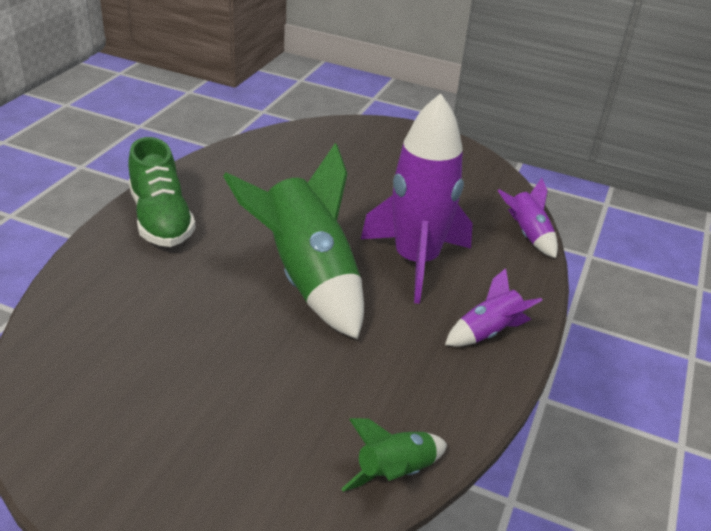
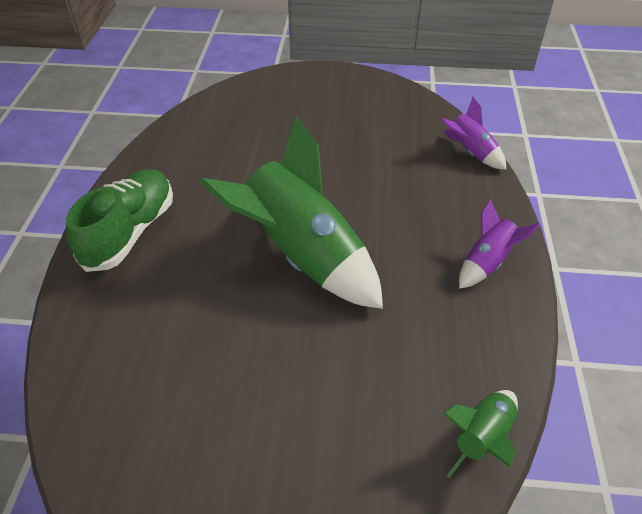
camera: 15 degrees left, 10 degrees up
(161, 219) = (130, 232): green shoe -> green shoe turned 120 degrees counterclockwise
(416, 261) = (390, 207): purple rocket -> none

